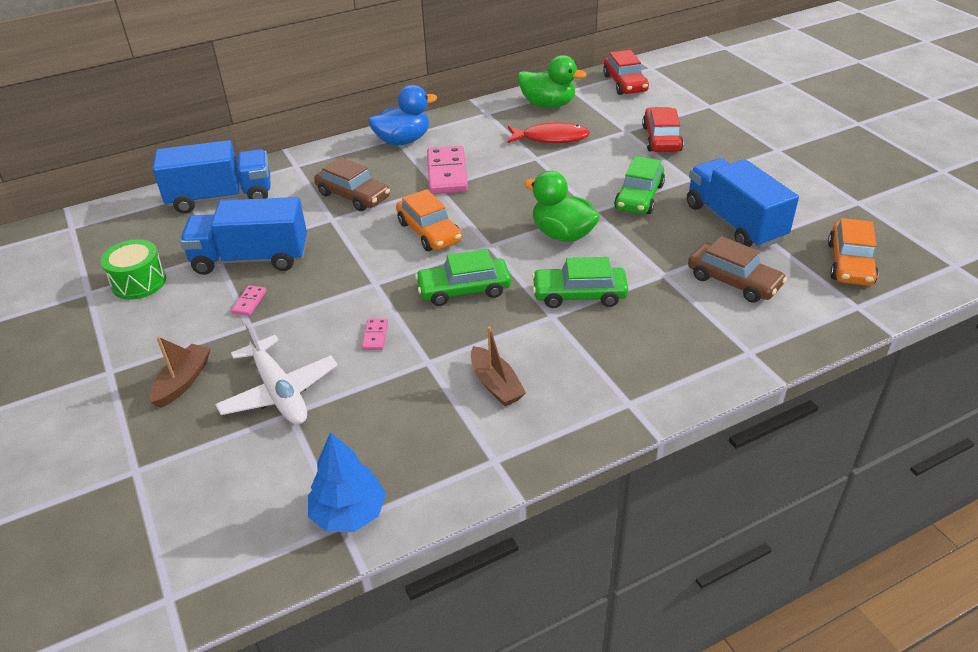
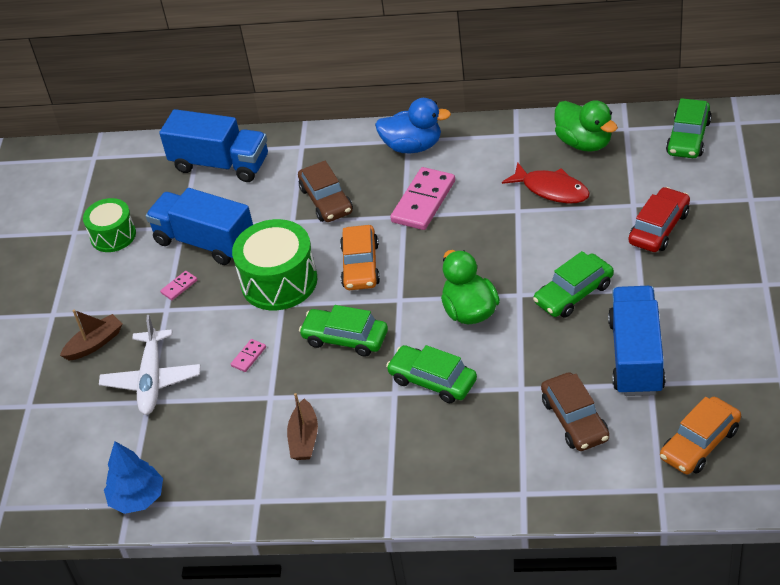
camera: 35 degrees right, 5 degrees up
(357, 266) = (279, 281): none -> green drum
(625, 83) = (688, 137): red car -> green car

